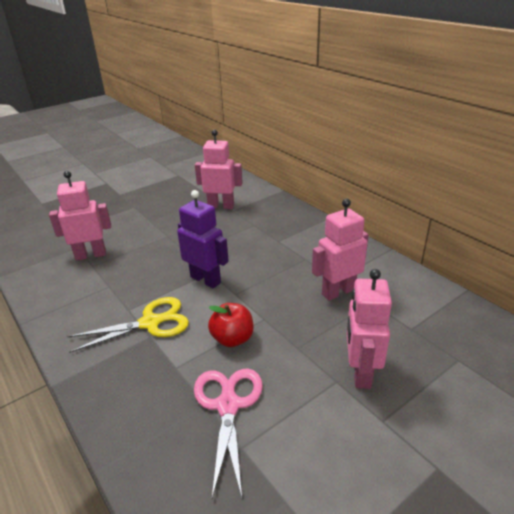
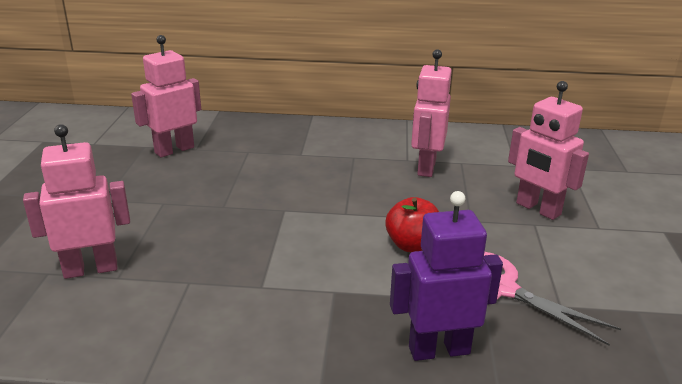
camera: 50 degrees left, 5 degrees down
(91, 255) = (91, 269): pink robot -> pink robot turned 45 degrees clockwise
(150, 323) = (311, 281): yellow scissors -> none
(206, 280) = (293, 217): purple robot -> purple robot (439, 350)

